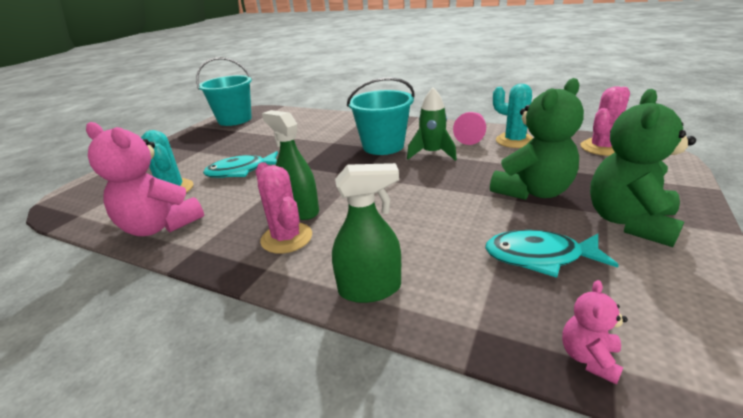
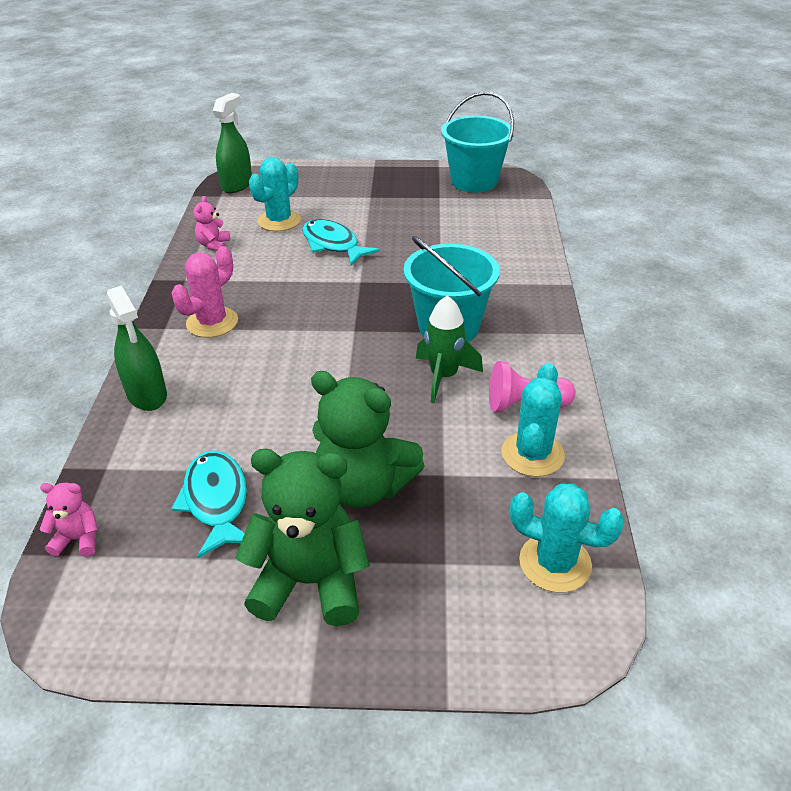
camera: 65 degrees right, 10 degrees up
(160, 226) = (214, 245): pink teddy bear -> pink teddy bear, size x0.47
(300, 210) = (263, 314): green spray bottle -> green spray bottle (237, 185)
(602, 147) = (555, 563): pink cactus -> turquoise cactus

